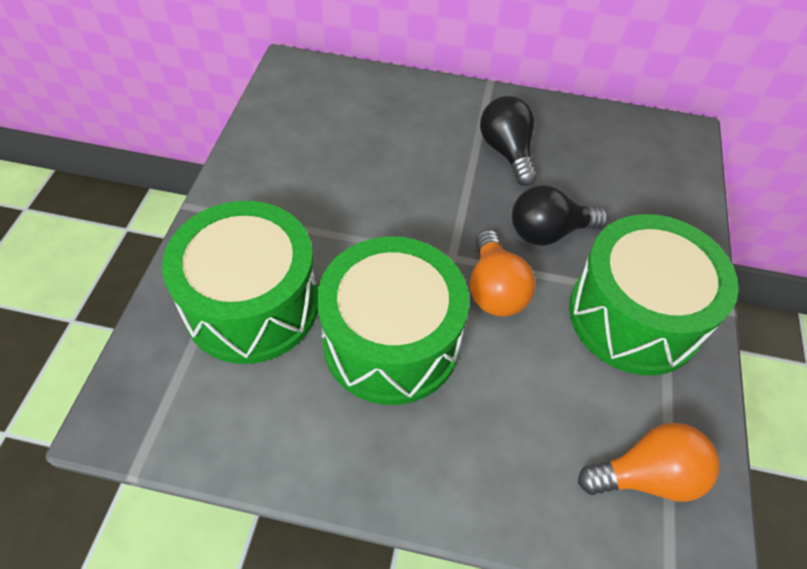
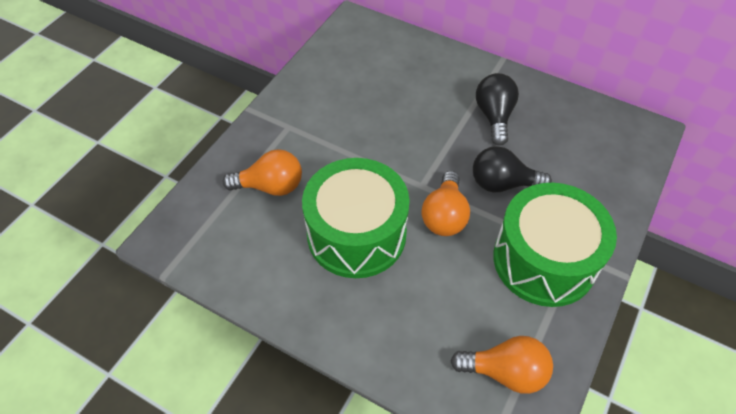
camera: 20 degrees right, 0 degrees up
(252, 304) = (270, 186): green drum -> orange light bulb

